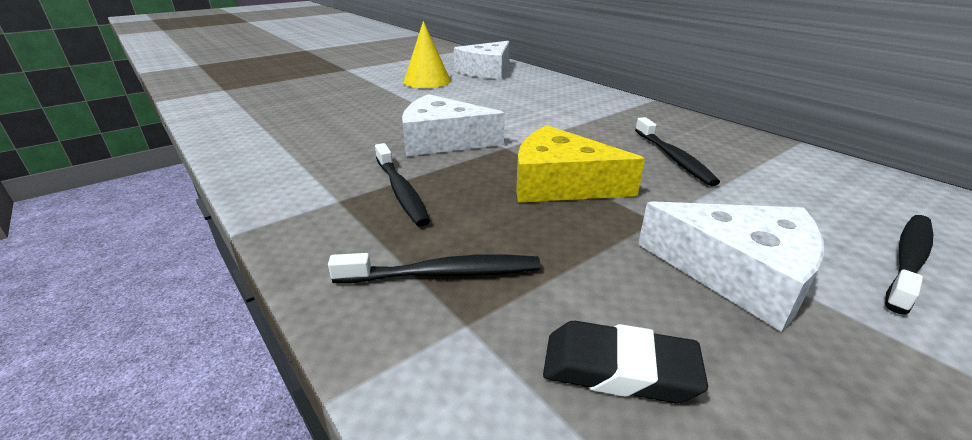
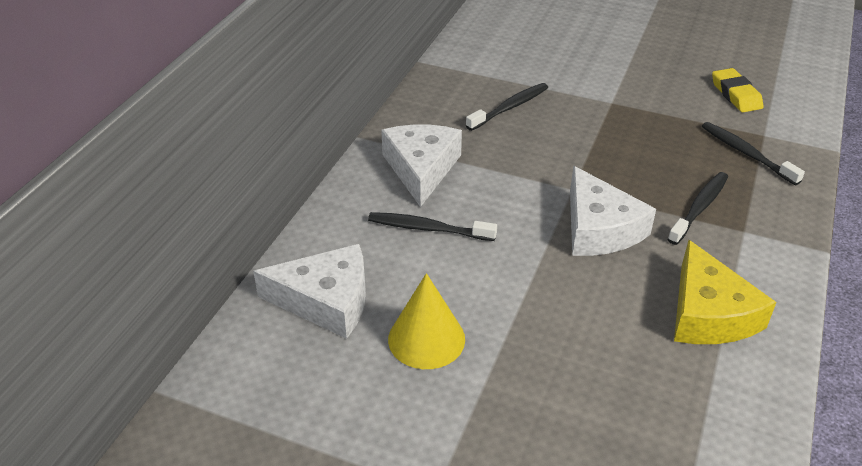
camera: 120 degrees left, 10 degrees up
(560, 184) = (606, 144): yellow cheese -> yellow cheese (709, 313)
(619, 369) = (735, 94): black eraser -> yellow eraser
(738, 273) = (636, 75): white cheese -> white cheese (421, 169)
(908, 260) = (570, 36): black toothbrush -> black toothbrush (428, 229)

